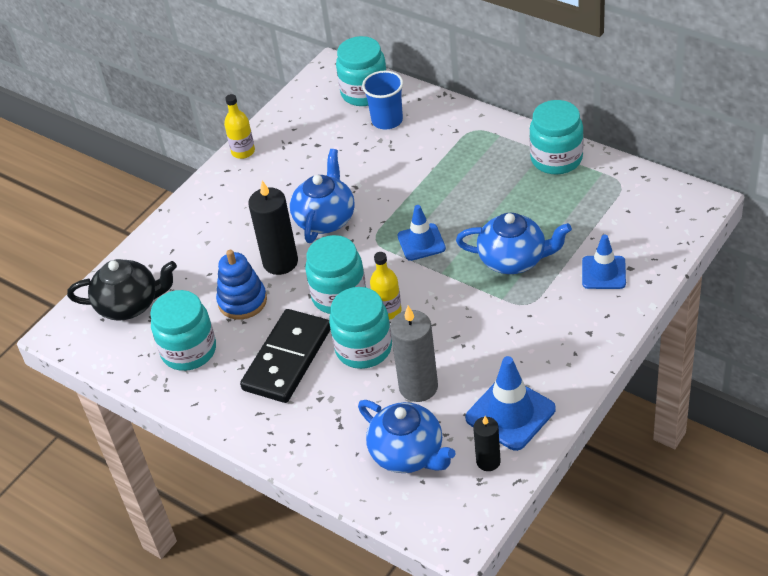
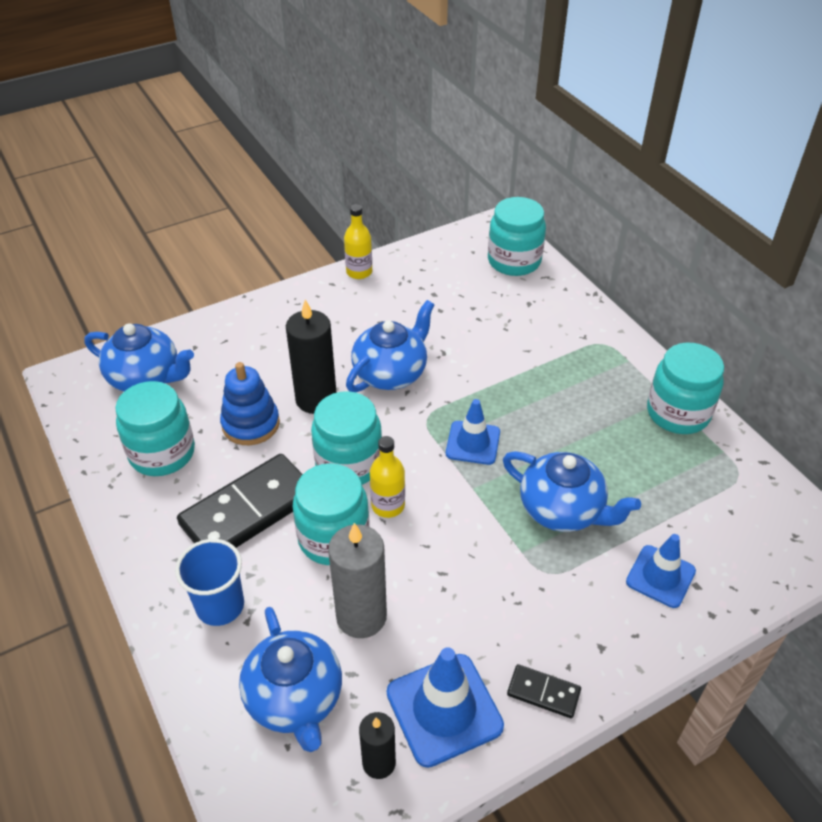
camera: 20 degrees right, 0 degrees up
(130, 304) = (146, 378): black teapot -> blue teapot
(387, 120) = (519, 297): blue cup -> blue cup (220, 606)
(568, 375) = (543, 692): none -> black domino

